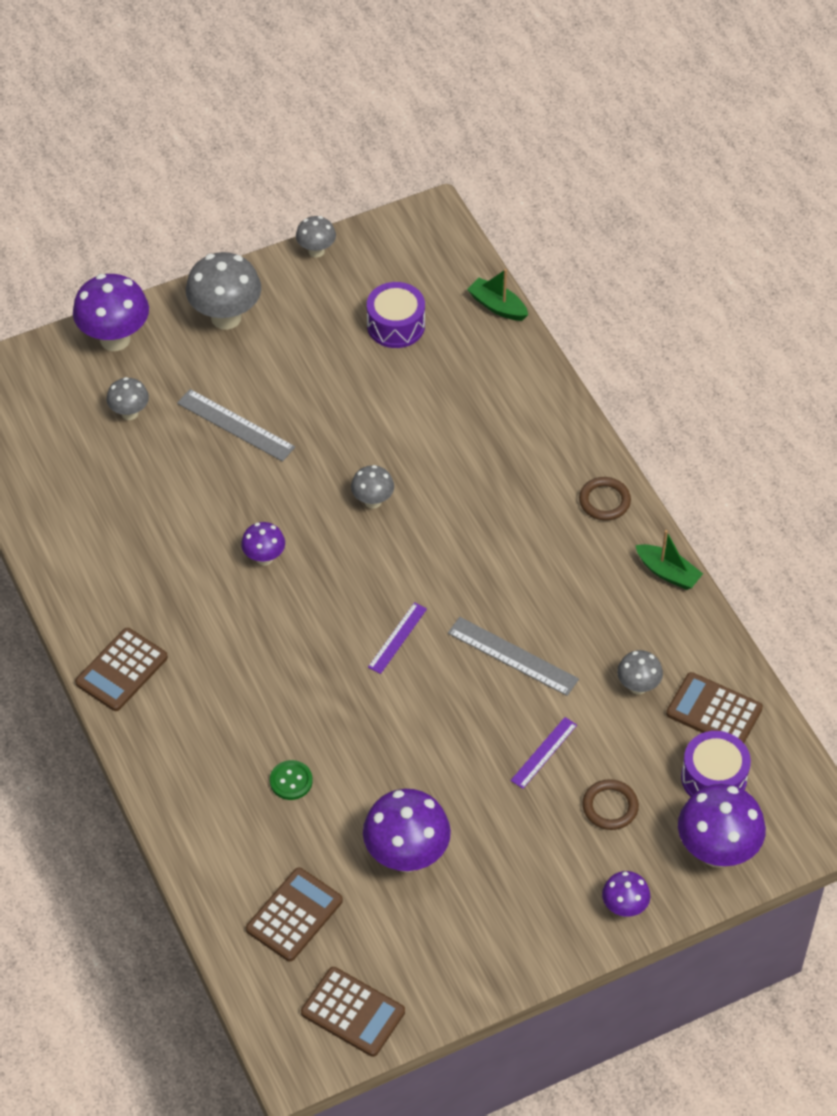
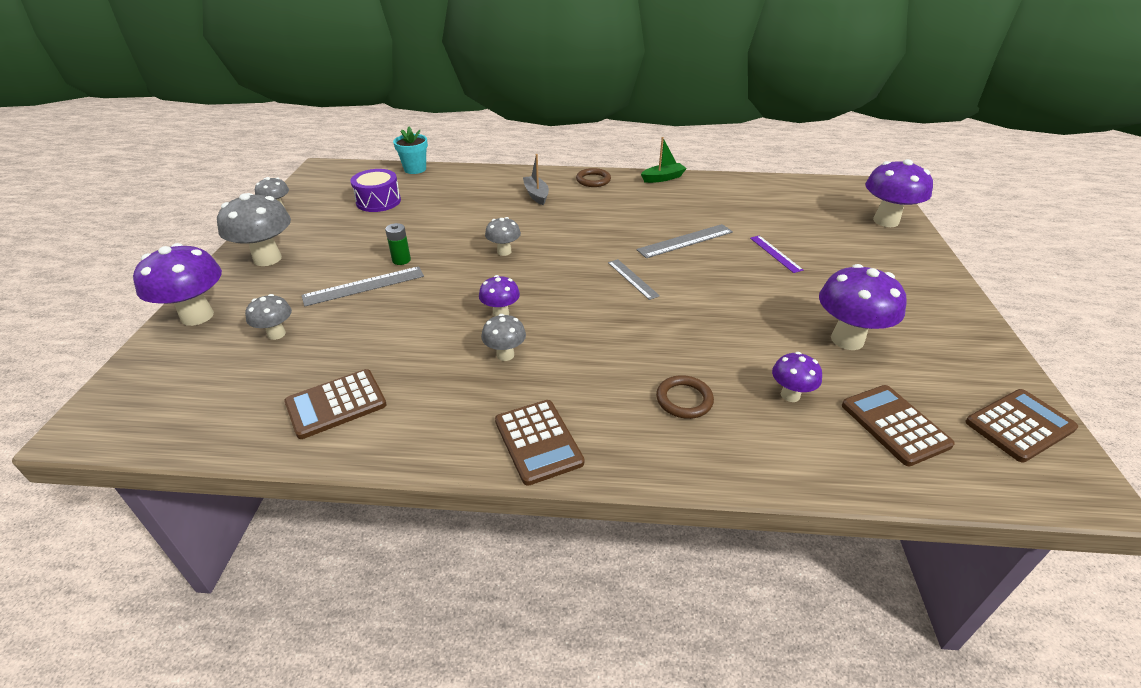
camera: 60 degrees left, 15 degrees down
(291, 781) = (738, 376): green button -> none
(297, 425) = (401, 260): none -> green battery
(397, 638) = (632, 279): purple ruler -> grey ruler
(497, 306) = (415, 169): green boat -> turquoise flower pot
(521, 463) = (536, 195): none -> grey boat
(610, 807) = (834, 244): brown ring -> brown ring (684, 400)
(624, 908) = (924, 263): purple mushroom -> purple mushroom (790, 395)
(638, 686) = (741, 209): grey mushroom -> grey mushroom (505, 355)
(713, 778) = (826, 206): purple drum -> none
(714, 711) = (775, 193): brown calculator -> brown calculator (336, 404)

